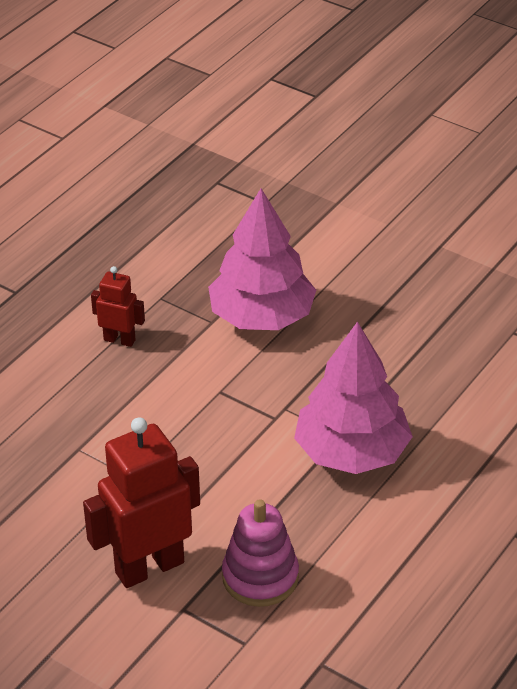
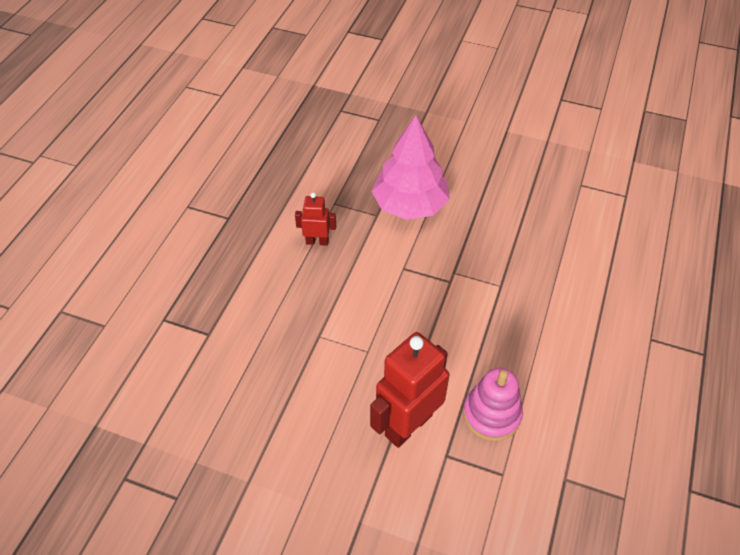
camera: 15 degrees left, 10 degrees up
(352, 452) = (514, 298): pink tree -> none

